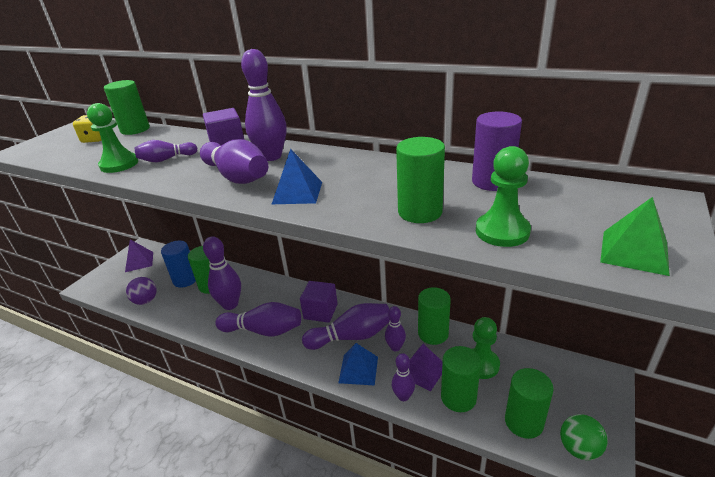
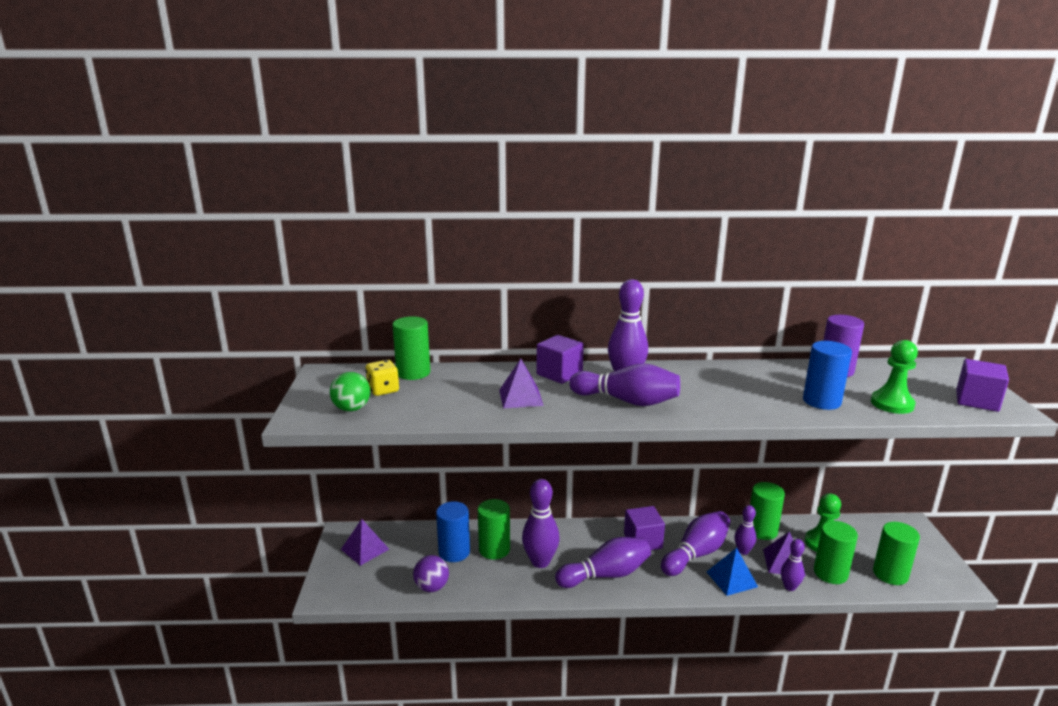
camera: 30 degrees left, 10 degrees down
(119, 164) = (476, 411): green pawn -> none
(166, 159) = (520, 397): purple bowling pin -> purple pyramid
(297, 193) = (706, 404): blue pyramid -> none
(420, 212) = (821, 401): green cylinder -> blue cylinder
(579, 448) = (939, 579): green ball -> green ball (352, 409)
(634, 252) = (977, 401): green pyramid -> purple cube

